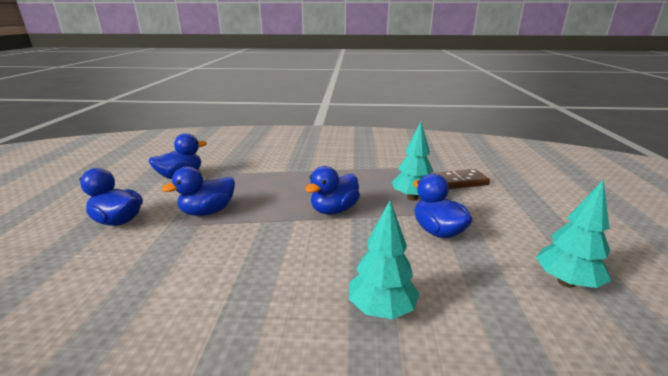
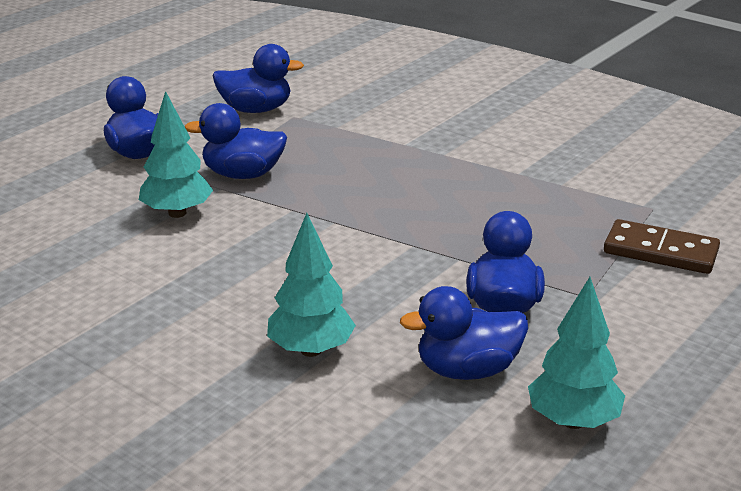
camera: 35 degrees right, 5 degrees up
(334, 210) = (401, 227): blue duck -> blue duck (467, 370)
(412, 198) = (541, 249): turquoise tree -> turquoise tree (177, 213)

